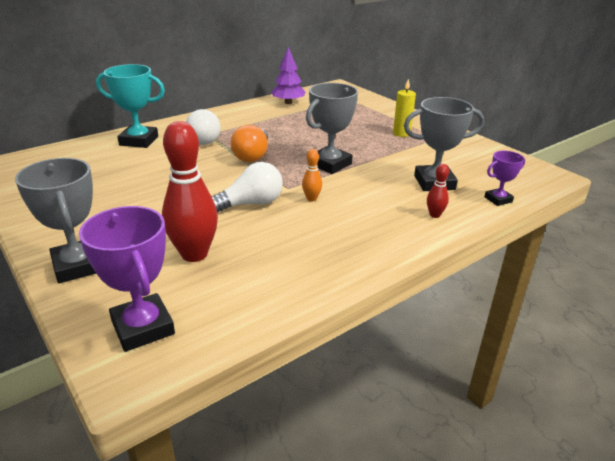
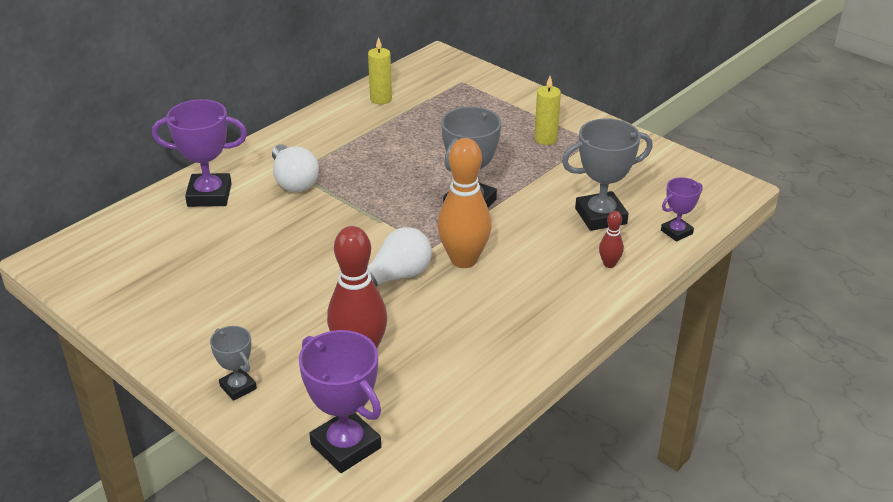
camera: 10 degrees left, 5 degrees up
(78, 266) = (238, 387): grey trophy -> grey trophy, size x0.56
(139, 141) = (209, 195): turquoise trophy -> purple trophy
(252, 156) = (368, 202): orange light bulb -> none
(288, 103) = (381, 99): purple tree -> yellow candle
(311, 199) = (464, 260): orange bowling pin -> orange bowling pin, size x2.19

